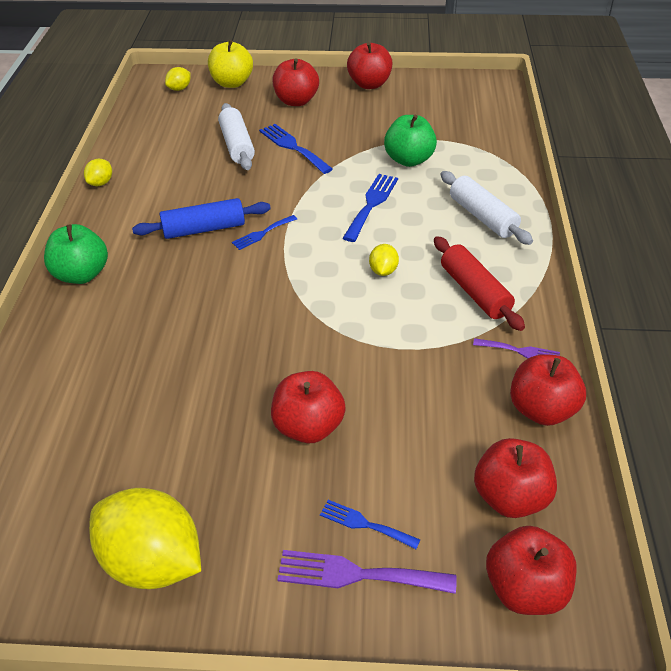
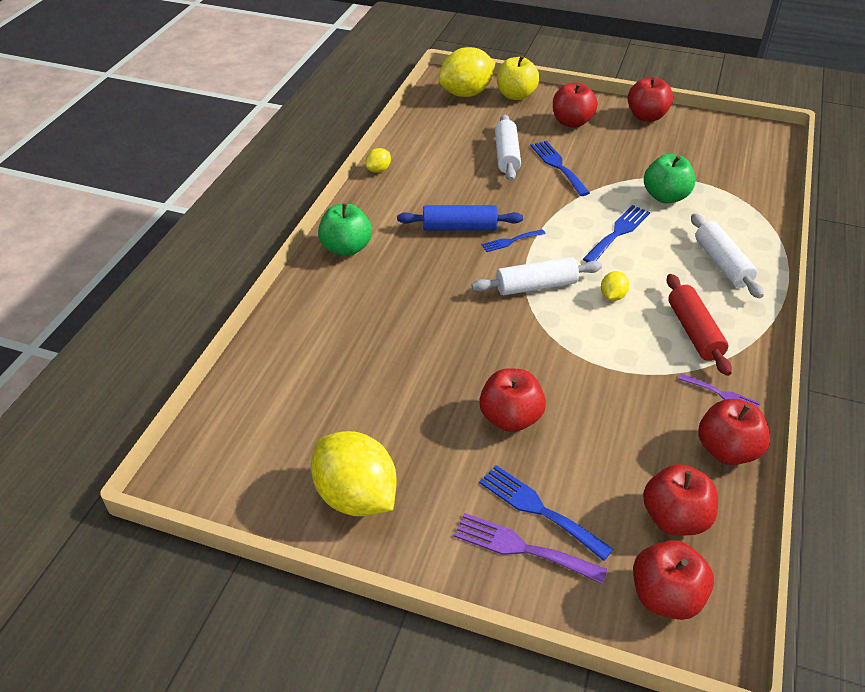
camera: 15 degrees right, 0 degrees up
(179, 89) = (466, 93): yellow lemon -> yellow lemon, size x2.24
(301, 276) = (536, 286): none -> white rolling pin
(365, 524) = (538, 509): blue fork -> blue fork, size x1.63

